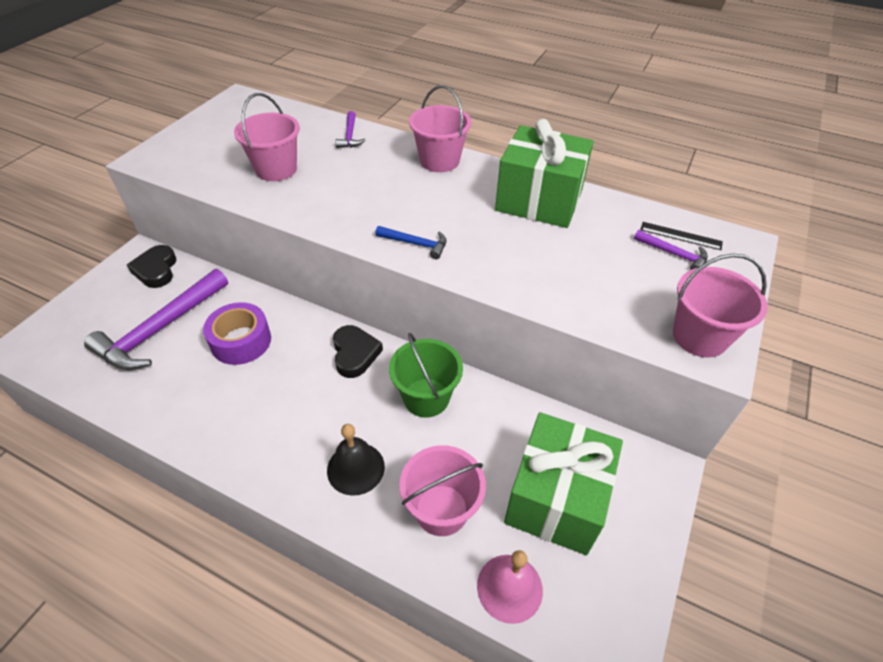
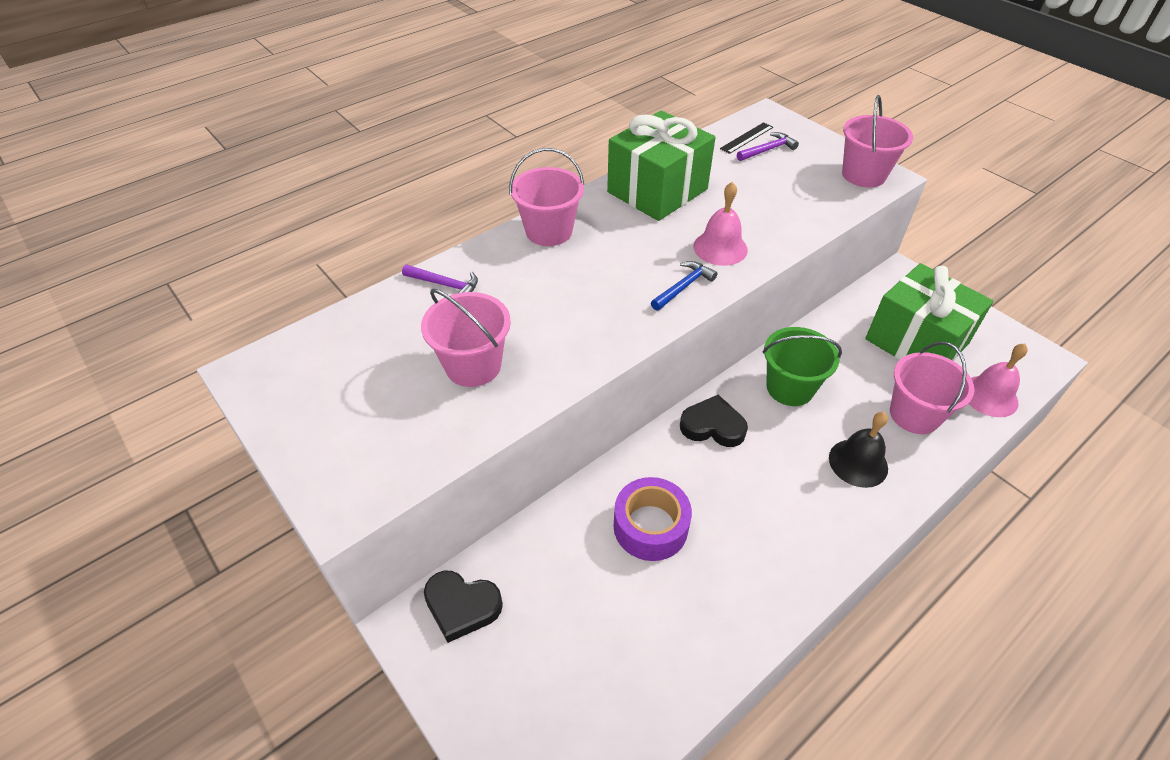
camera: 65 degrees left, 0 degrees up
(160, 329) = (590, 614): purple hammer -> none
(484, 254) = (720, 248): none -> pink bell

